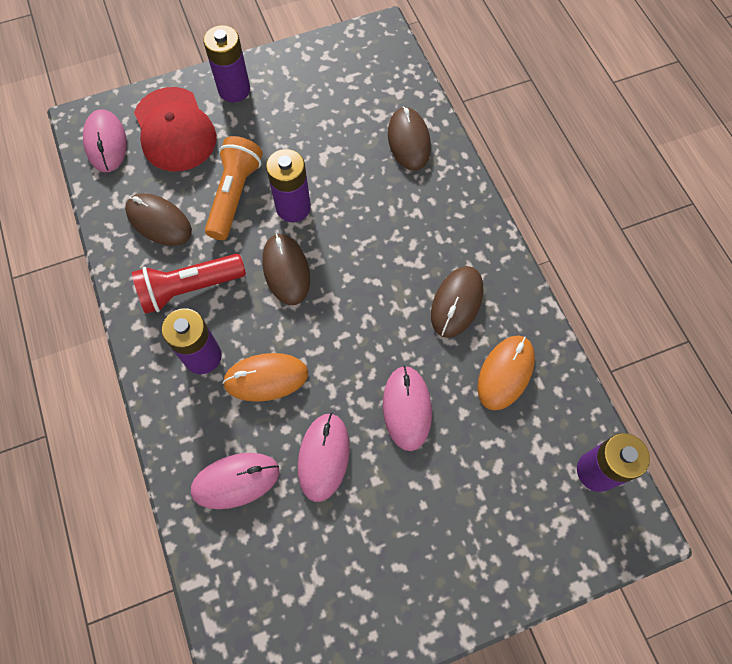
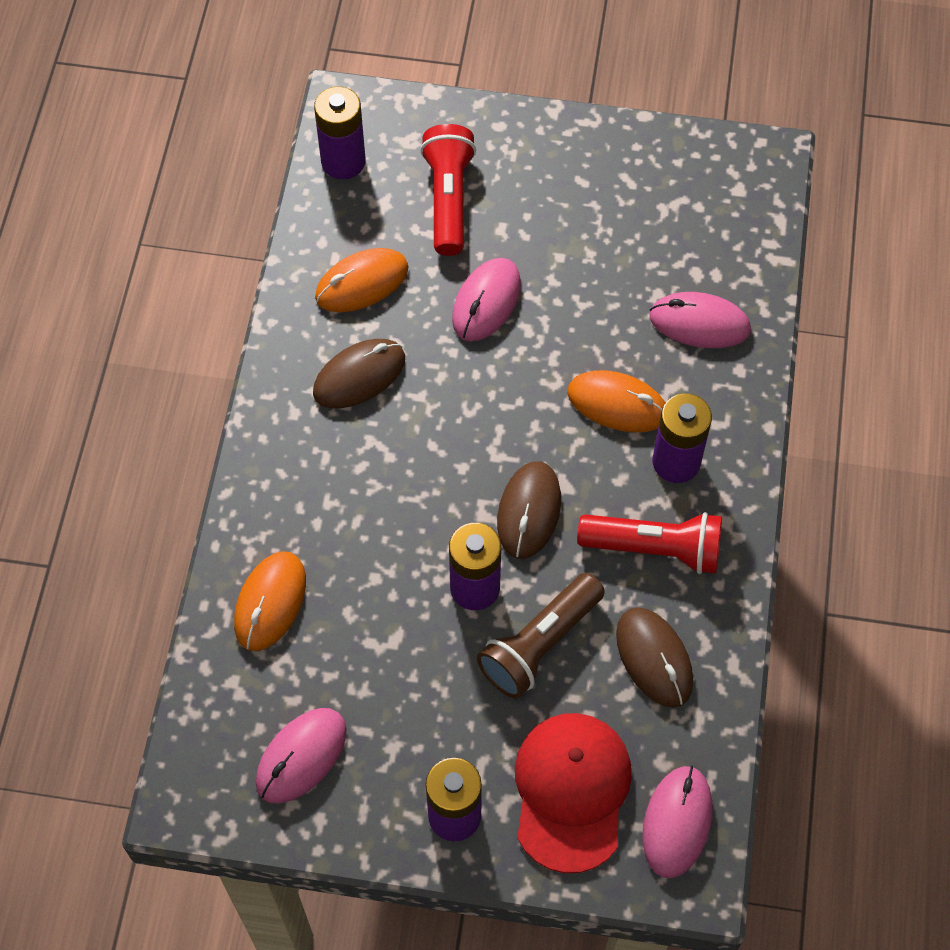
camera: 150 degrees left, 5 degrees down
(235, 195) = (539, 645): orange flashlight -> brown flashlight
(323, 457) = (599, 301): pink mouse -> pink mouse (301, 756)
(409, 141) = (270, 602): brown mouse -> orange mouse
(493, 484) = (448, 199): none -> red flashlight

